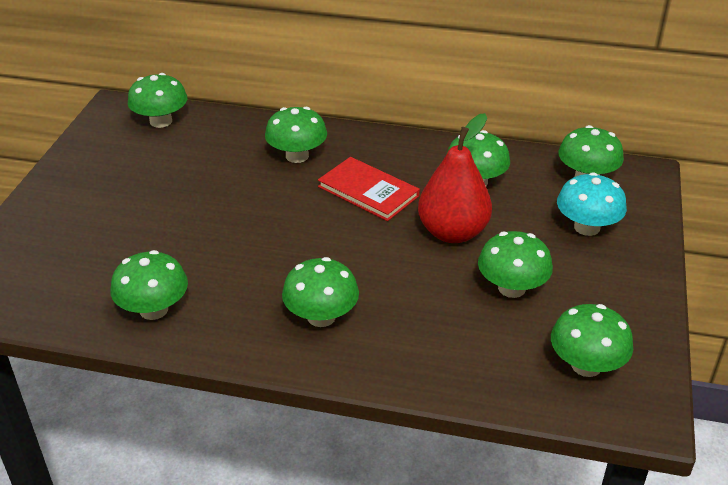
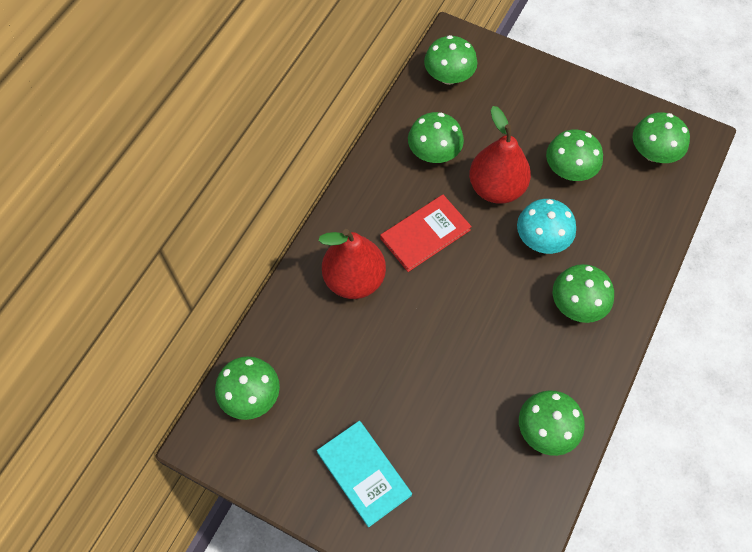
camera: 75 degrees left, 25 degrees up
(92, 194) = (364, 473): none -> turquoise book
(297, 156) = (354, 279): green mushroom -> red pear
(587, 227) = (510, 99): turquoise mushroom -> turquoise mushroom (541, 239)

